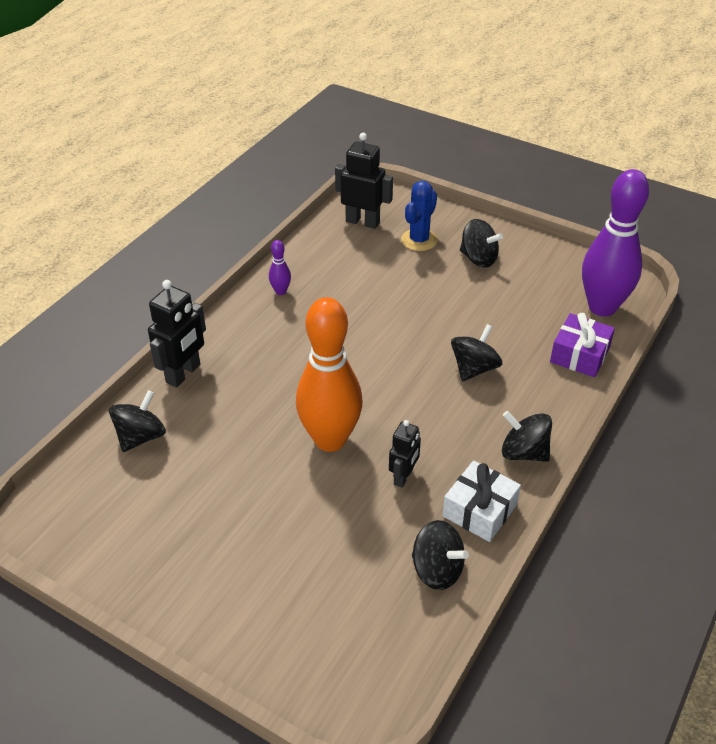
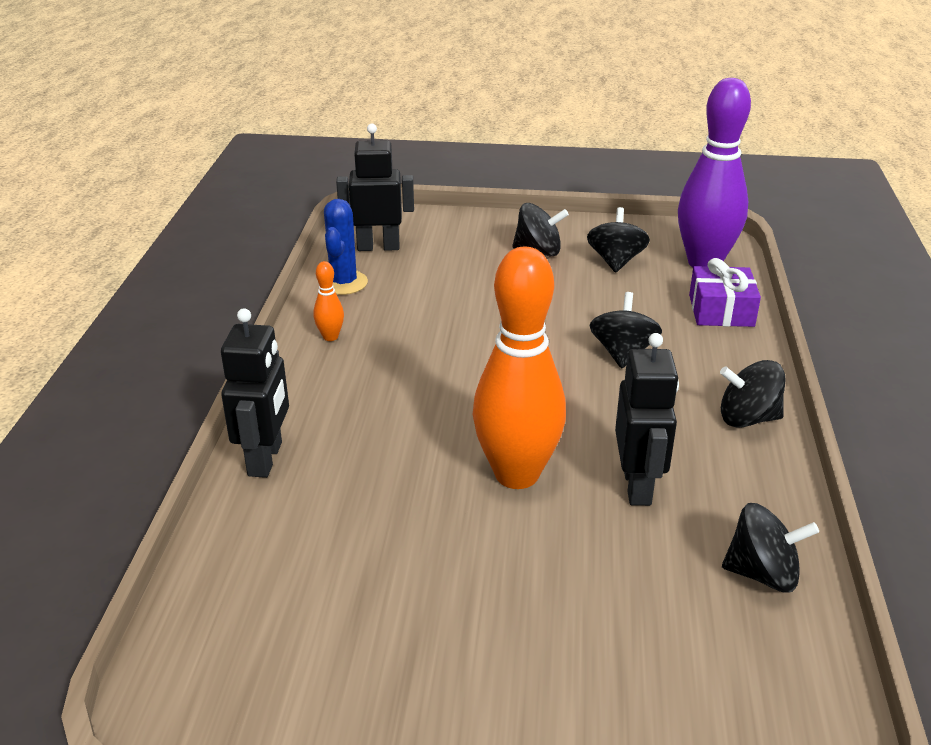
camera: 25 degrees left, 10 degrees down
(141, 437) = (257, 551): black spinning top -> black spinning top (616, 261)
(280, 291) = (330, 337): purple bowling pin -> orange bowling pin
(403, 477) = (638, 486): black robot -> black robot, size x1.59
(419, 240) = (458, 249): blue cactus -> blue cactus (343, 283)
(479, 510) = (753, 492): white gift -> none

